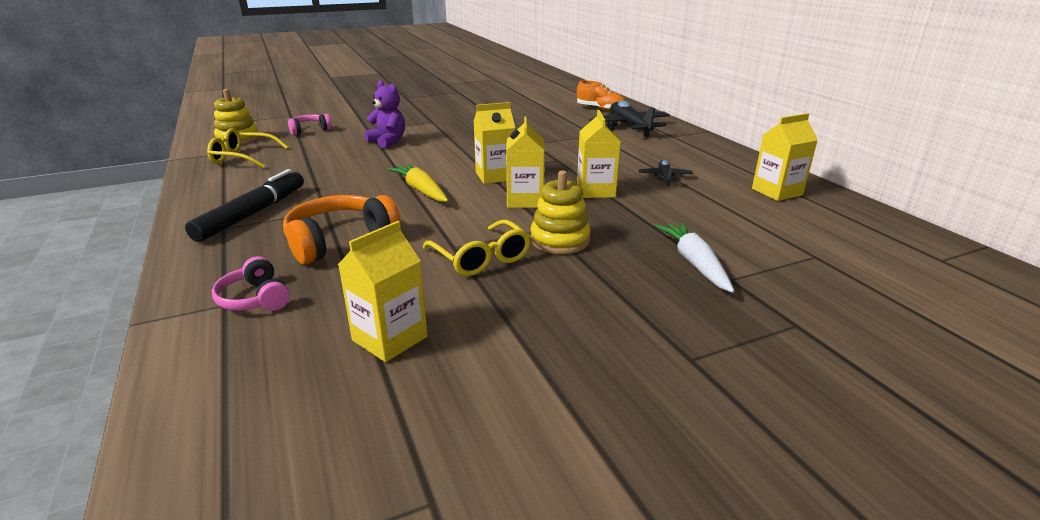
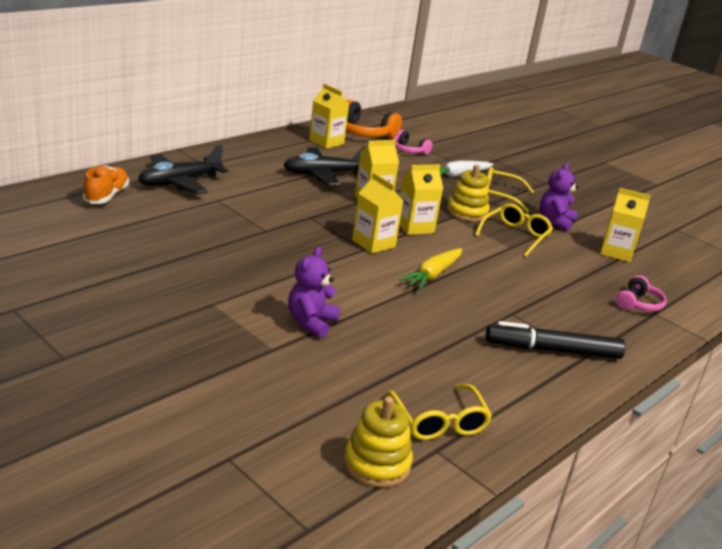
camera: 115 degrees left, 0 degrees up
(309, 130) = (299, 404): pink headphones -> pink headphones (408, 150)
(340, 240) = (548, 292): orange headphones -> orange headphones (363, 133)
(515, 309) = (555, 222): none -> purple teddy bear
(617, 281) = (499, 196): none -> yellow glasses
(665, 177) = (323, 174): black plane -> black plane, size x1.98

